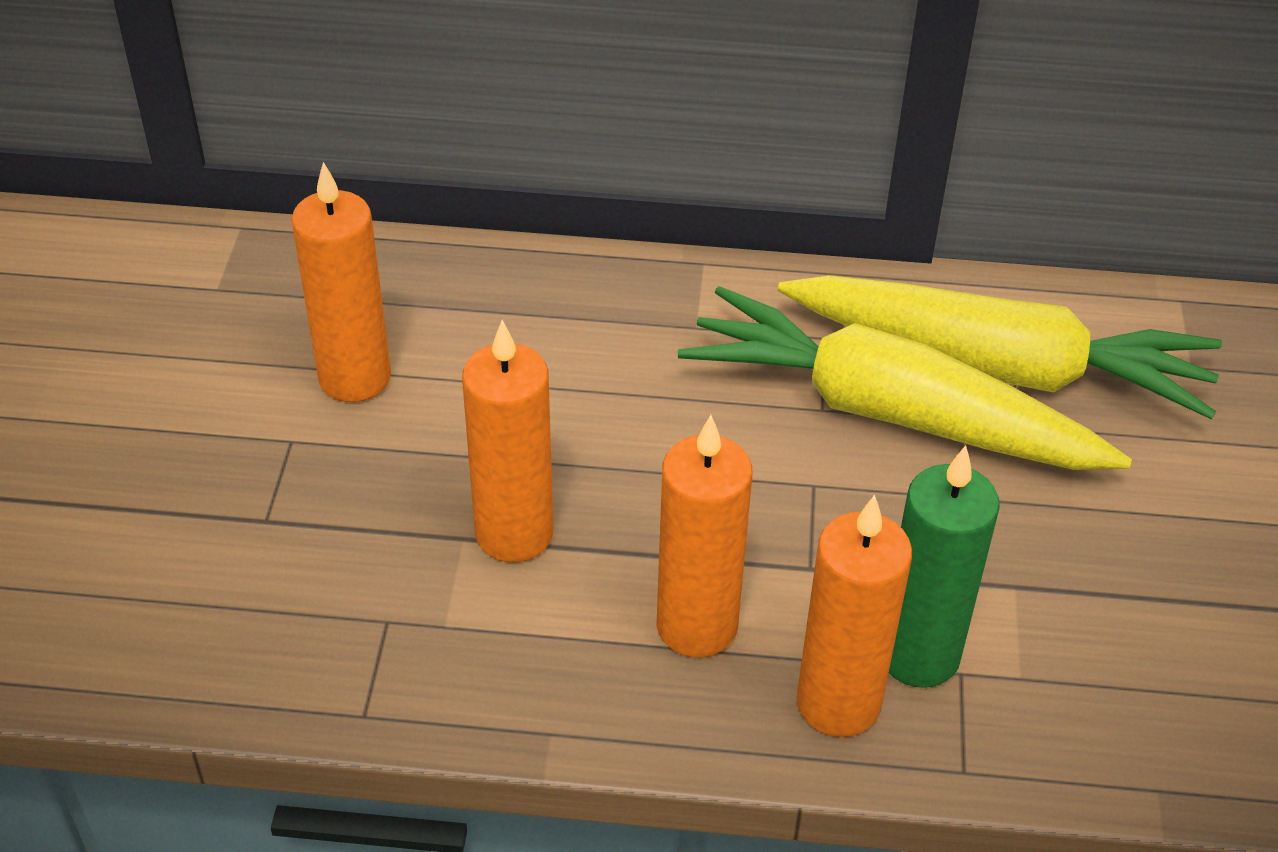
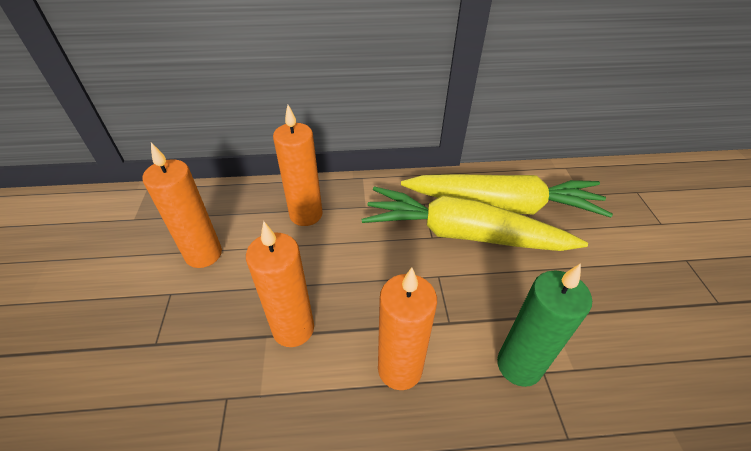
camera: 10 degrees left, 0 degrees up
(838, 703) = (487, 405): orange candle -> orange candle (306, 215)

